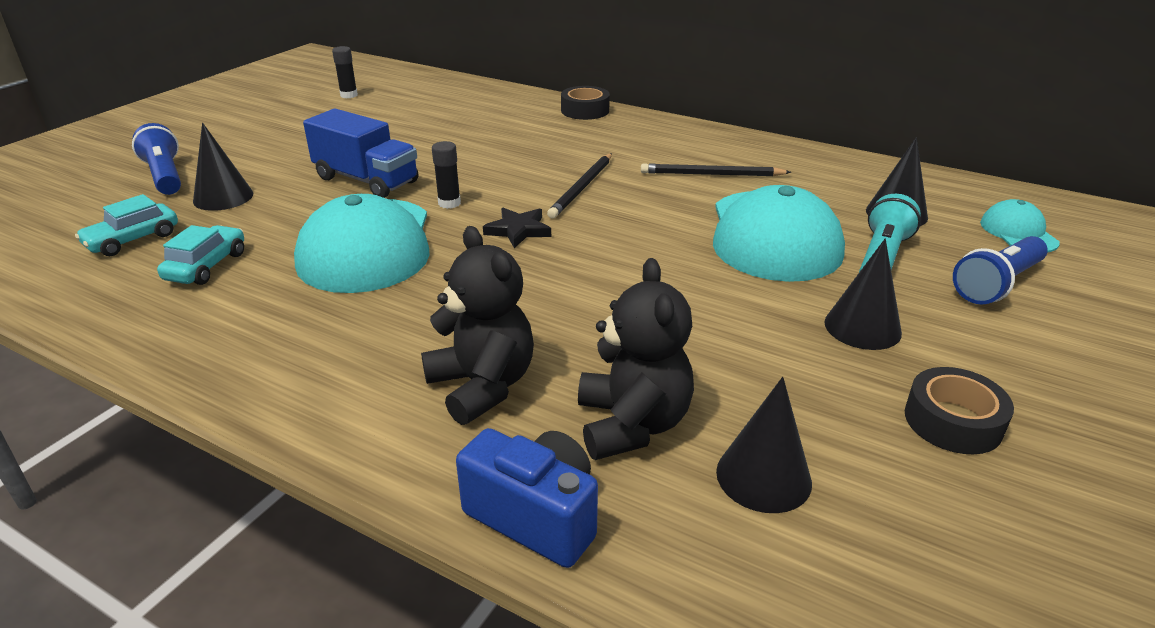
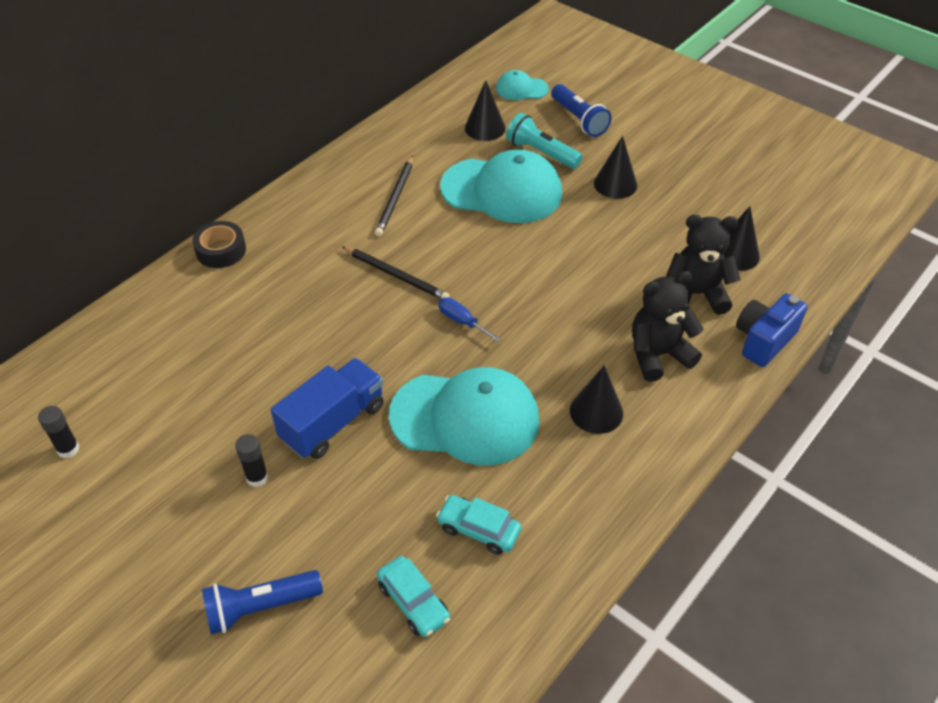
camera: 80 degrees left, 15 degrees up
(223, 197) = (336, 540): black cone -> black cone (596, 412)
(449, 203) = (401, 362): black glue stick -> black glue stick (257, 477)
(518, 230) = (462, 321): black star -> blue screwdriver
(953, 421) = (697, 179): black tape -> none

